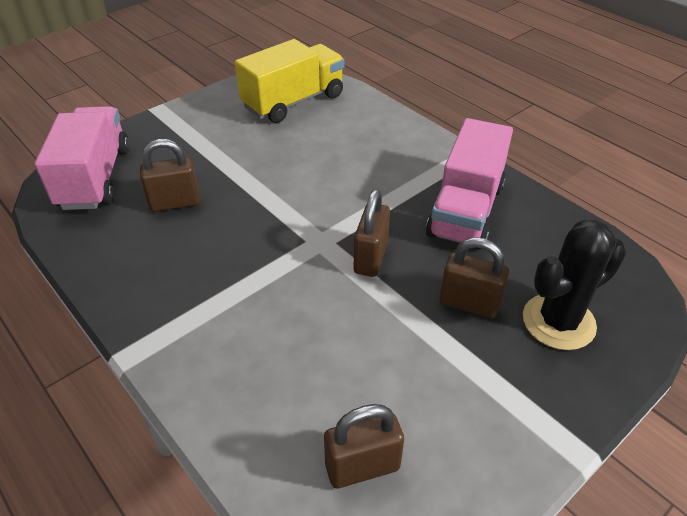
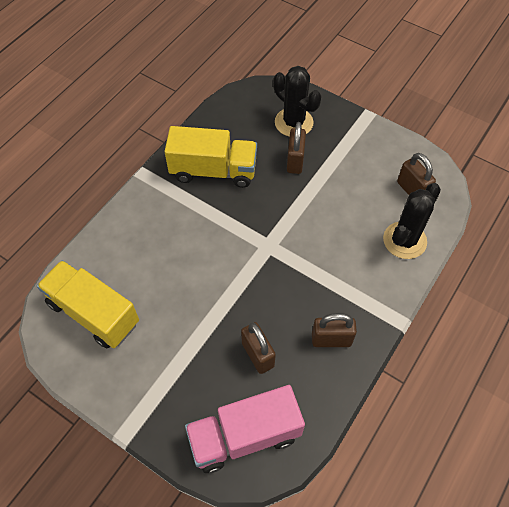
camera: 105 degrees left, 15 degrees up
(258, 413) = (404, 240): none -> black cactus
(371, 258) = (275, 214): brown padlock -> brown padlock (331, 339)
(466, 210) = (213, 170): pink truck -> yellow truck

